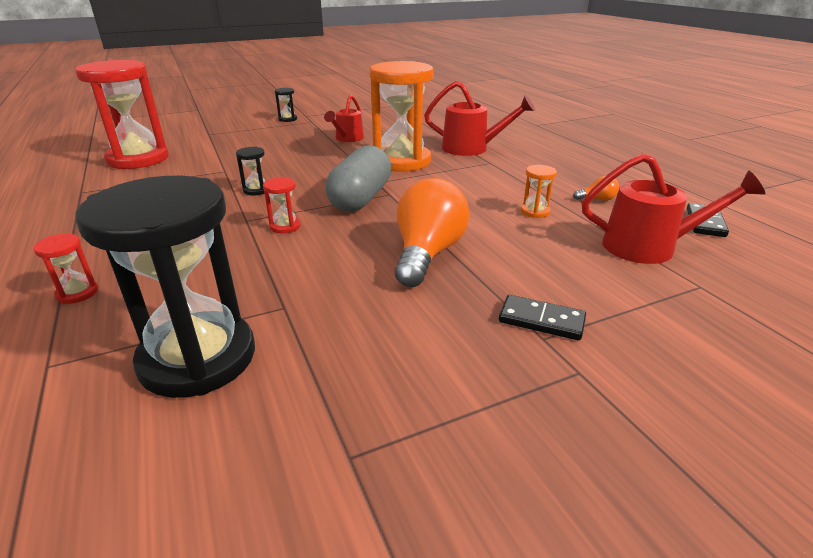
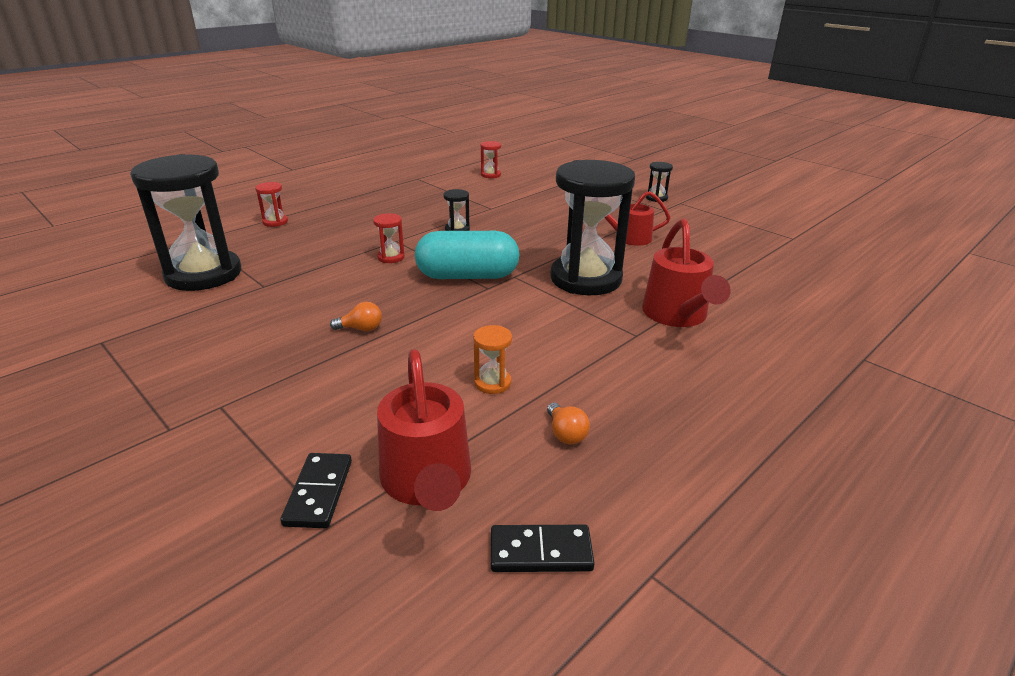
camera: 70 degrees right, 0 degrees up
(138, 159) = (490, 175): red hourglass -> red hourglass, size x0.40
(361, 198) = (467, 276): grey capsule -> turquoise capsule
(402, 161) = (586, 279): orange hourglass -> black hourglass
(427, 254) = (361, 329): orange light bulb -> orange light bulb, size x0.42
(541, 320) = (248, 403): black domino -> black domino (319, 492)

